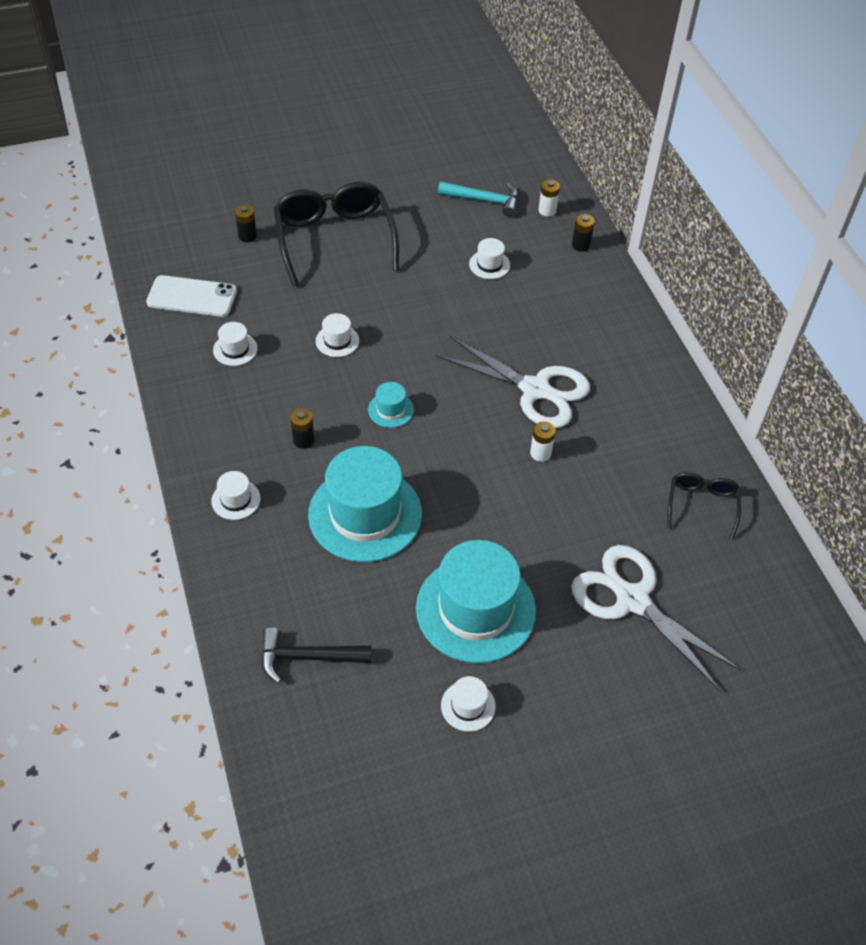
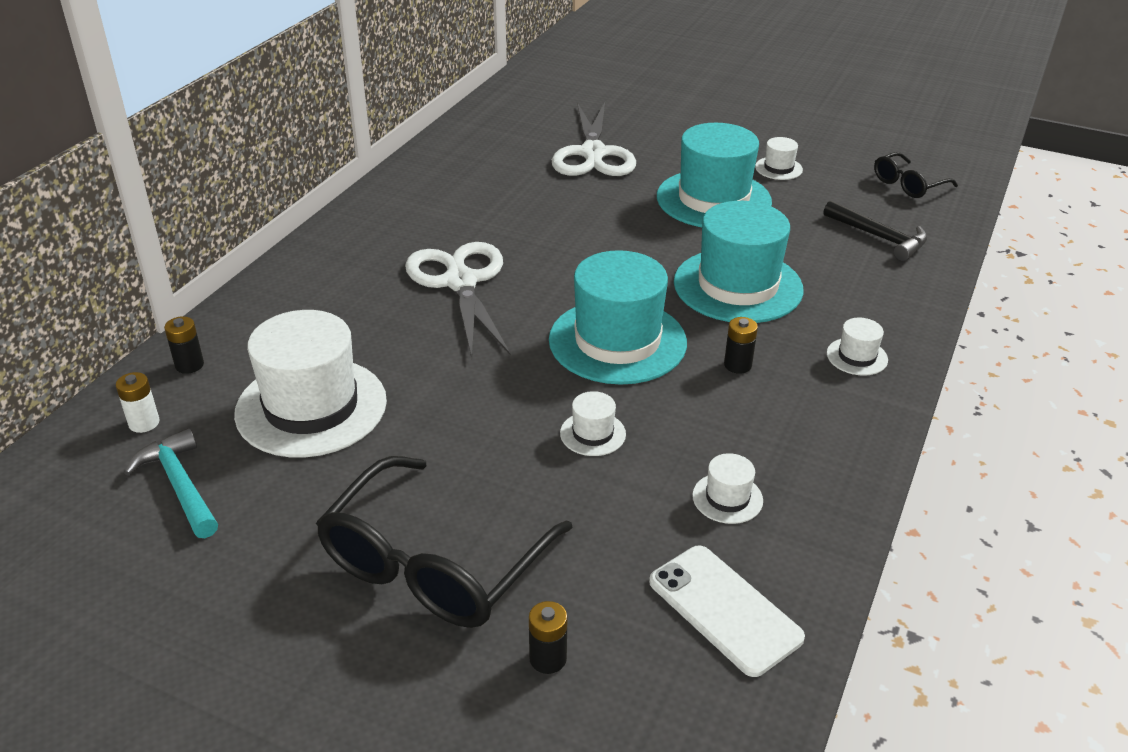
camera: 135 degrees left, 15 degrees down
(390, 410) = (617, 341): turquoise hat -> turquoise hat, size x2.32
(489, 264) = (311, 407): white hat -> white hat, size x2.32
(540, 453) = (529, 244): white battery -> none
(701, 505) = (462, 163): black glasses -> black glasses (908, 184)

